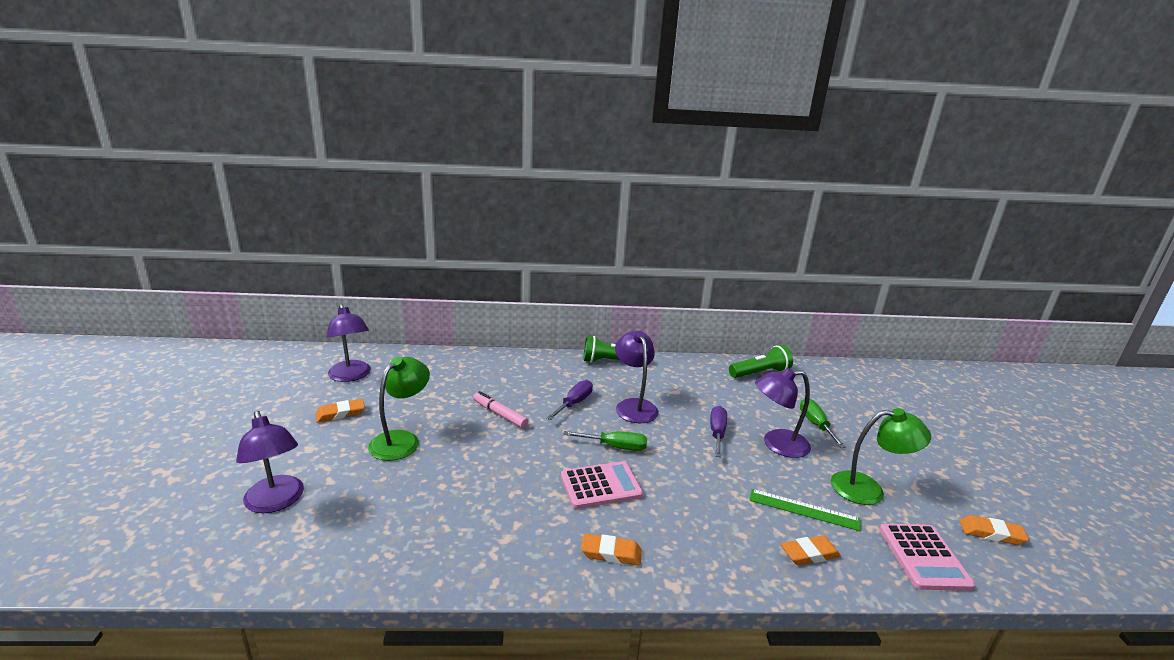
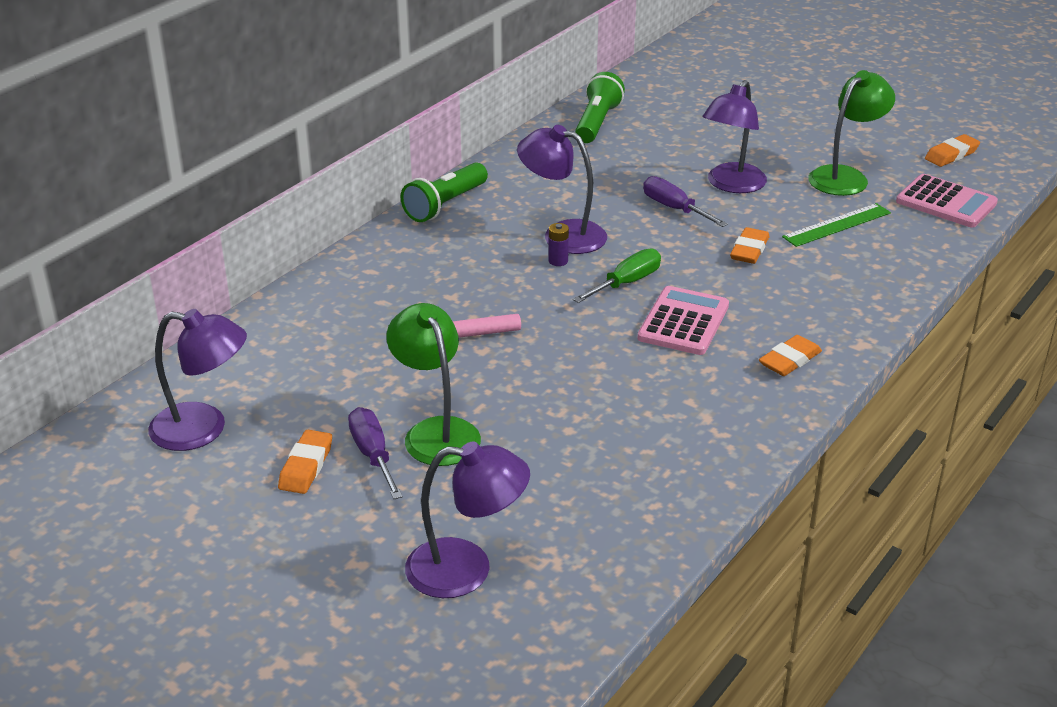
camera: 50 degrees left, 10 degrees up
(574, 403) = (507, 272): purple screwdriver -> purple screwdriver (373, 455)
(606, 414) = (558, 261): none -> purple battery
(809, 554) = (891, 254): orange eraser -> orange eraser (749, 250)
(816, 424) = (726, 145): green screwdriver -> none

